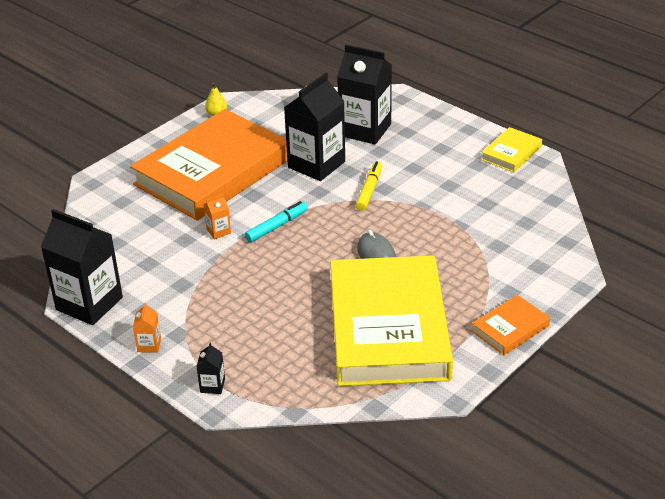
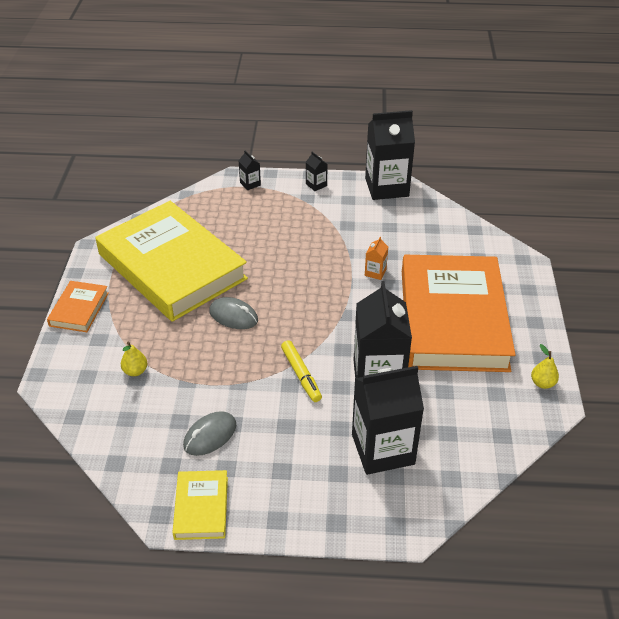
camera: 140 degrees right, 5 degrees up
(149, 345) = (316, 185): orange carton -> black carton
(276, 226) = (337, 299): turquoise marker -> none
(472, 185) = (210, 435): none -> grey mouse
(495, 251) = (135, 371): none -> yellow pear

